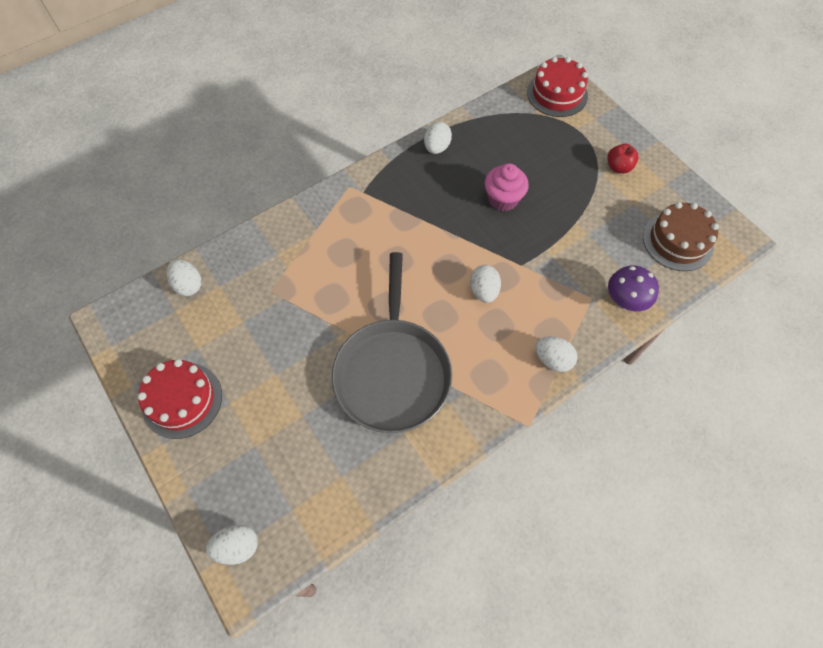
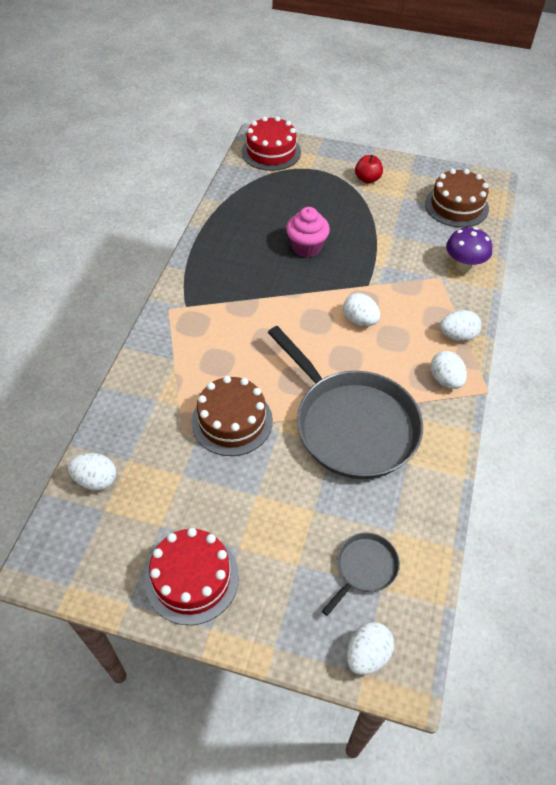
camera: 40 degrees left, 10 degrees down
(295, 486) = (364, 568): none -> grey pan
(311, 306) = (232, 421): none -> brown cake
(436, 147) = (214, 238): white egg -> white egg (445, 380)

